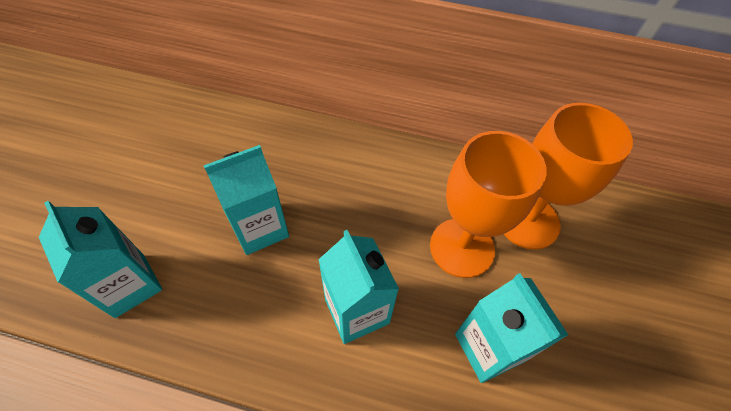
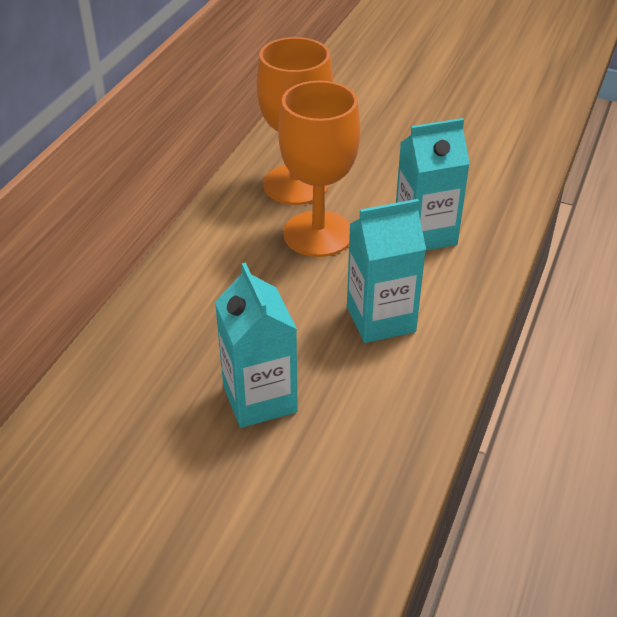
camera: 80 degrees left, 15 degrees down
(129, 285) = (322, 536): turquoise carton -> none

